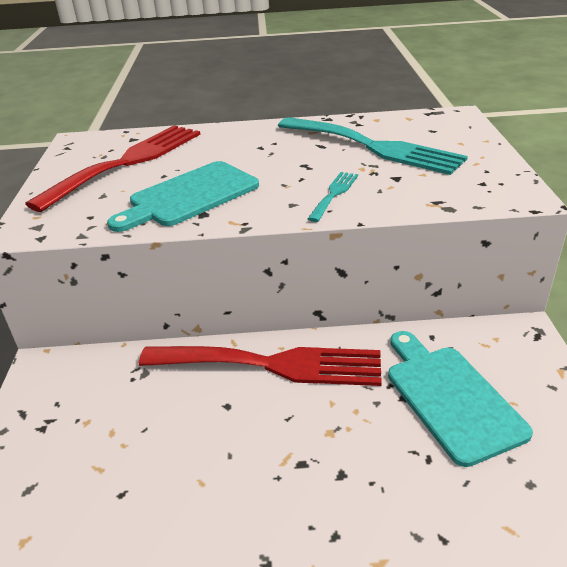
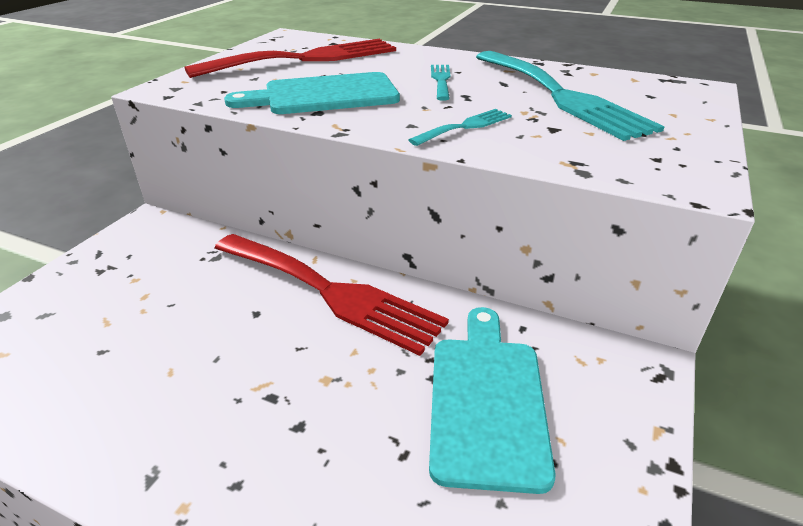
camera: 25 degrees right, 0 degrees up
(270, 155) = (441, 80): none -> turquoise fork

